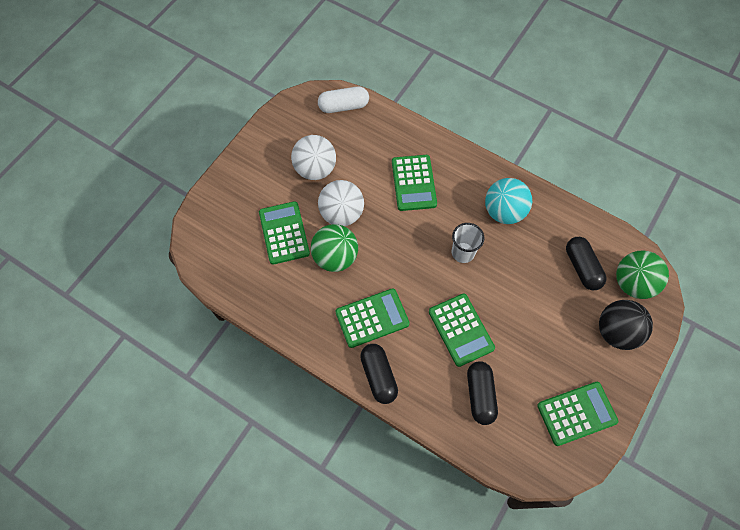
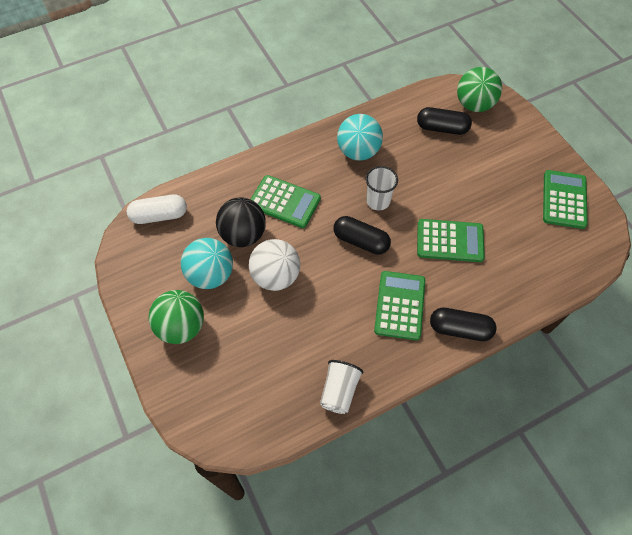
camera: 60 degrees left, 5 degrees down
(272, 309) = (339, 391): none -> white cup
(284, 233) = (262, 338): green calculator -> none
(315, 169) = (211, 275): white ball -> turquoise ball
(335, 257) = (318, 305): green ball -> green ball (181, 327)
(343, 106) = (159, 215): white capsule -> white capsule turned 60 degrees clockwise
(480, 395) = (516, 258): black capsule -> black capsule (361, 241)
(616, 332) = (509, 137): black ball -> black ball (243, 235)

